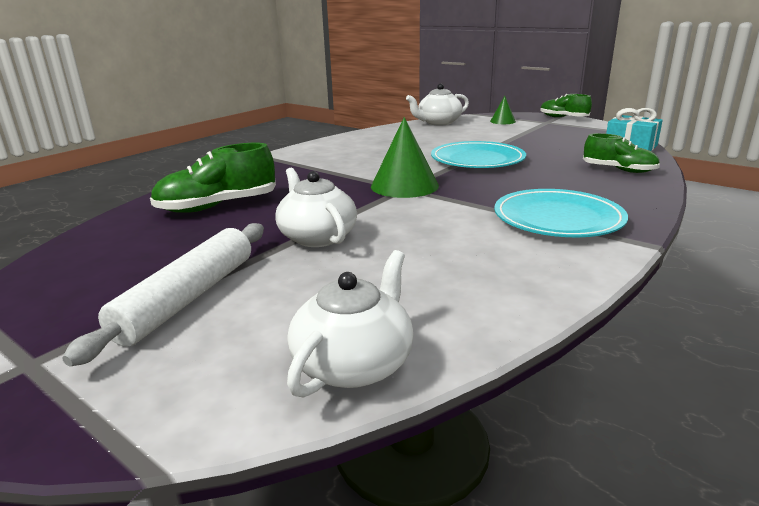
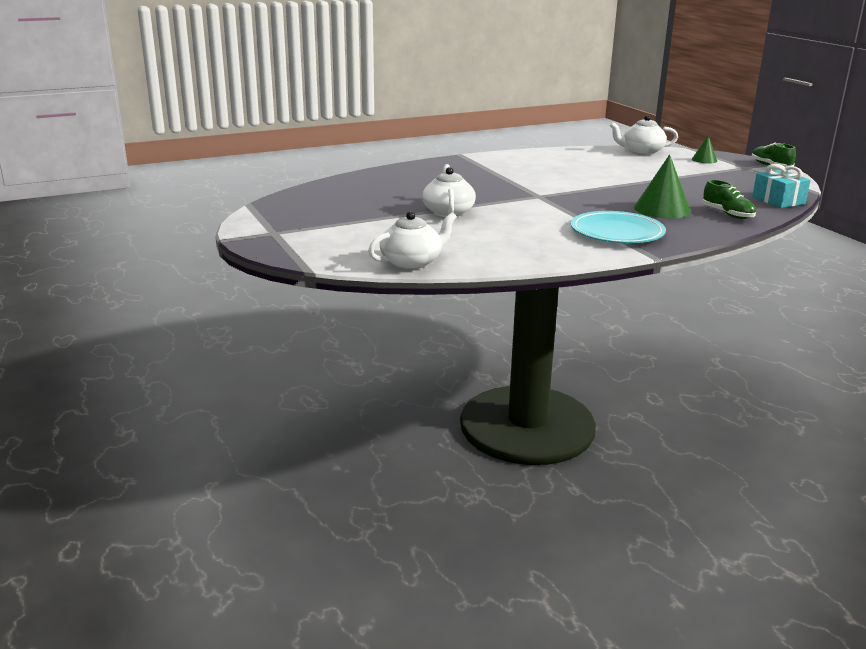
camera: 25 degrees right, 0 degrees up
(188, 298) = (355, 224): white rolling pin -> none
(217, 206) = (403, 184): green shoe -> none
(404, 186) = (541, 194): green cone -> green cone (662, 209)
(477, 160) = (625, 187): turquoise plate -> none

